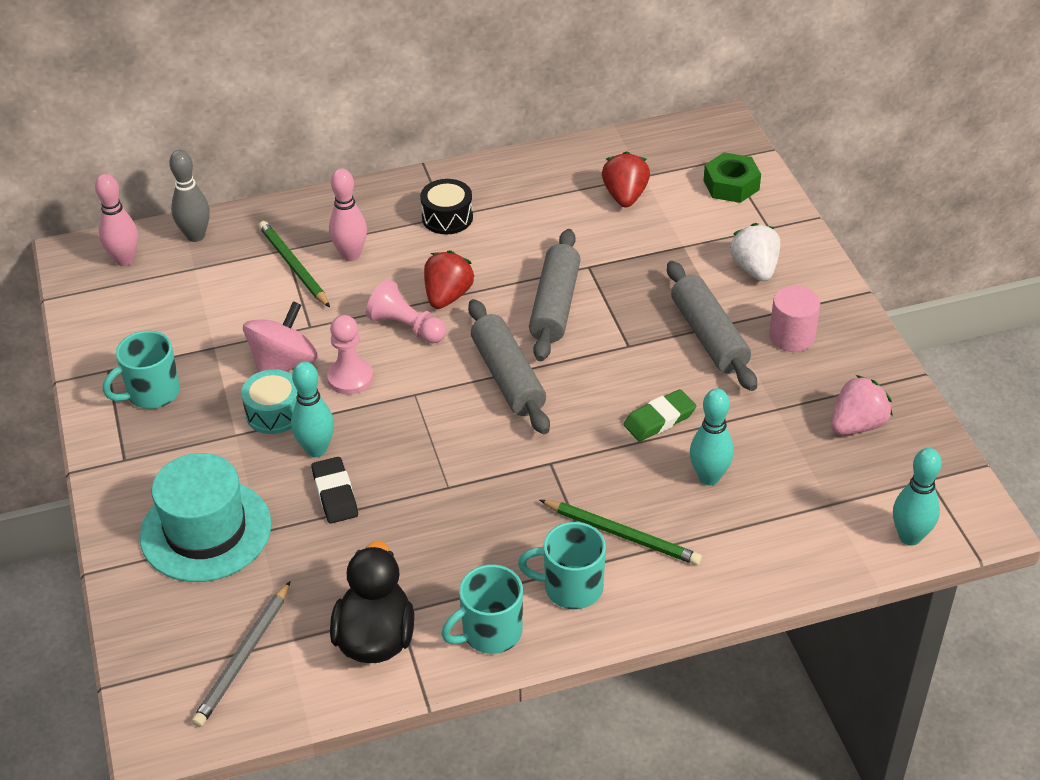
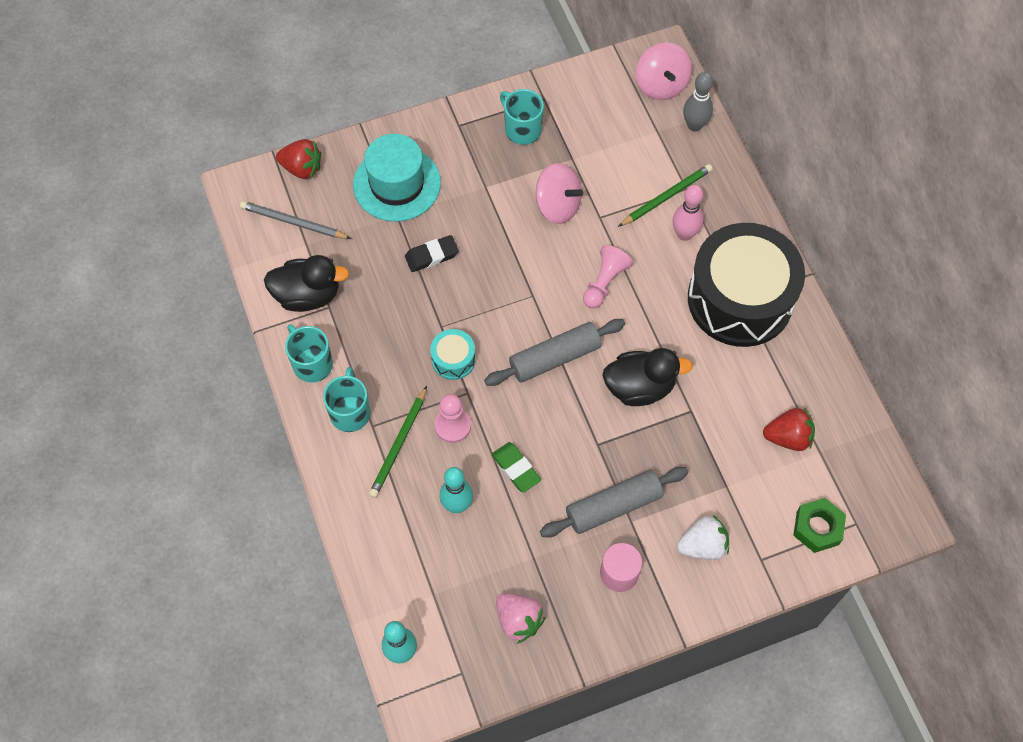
camera: 85 degrees right, 20 degrees up
(125, 260) = (661, 85): pink bowling pin -> pink spinning top
(274, 413) = (507, 207): turquoise drum -> turquoise drum (453, 359)
(316, 449) = (473, 238): turquoise bowling pin -> none
(350, 378) = (546, 251): pink pawn -> pink pawn (453, 426)
(447, 217) = (740, 299): black drum -> black drum, size x2.45
(447, 296) = (643, 308): red strawberry -> red strawberry (302, 168)
(555, 305) = (639, 387): grey rolling pin -> black duck

